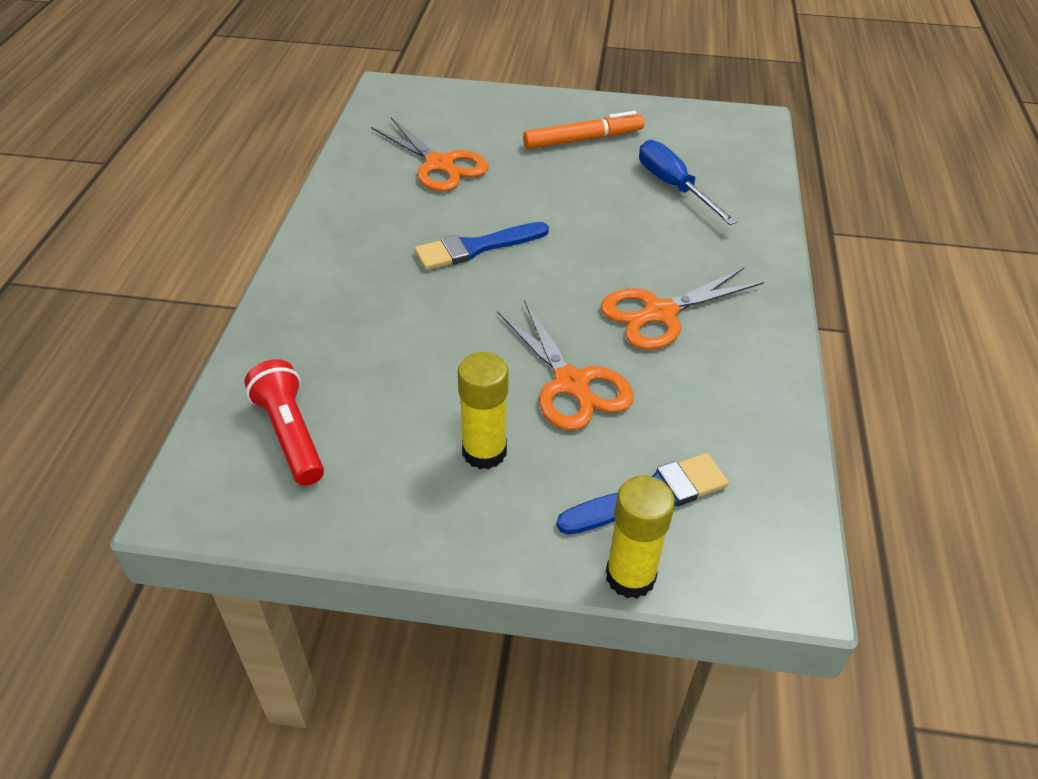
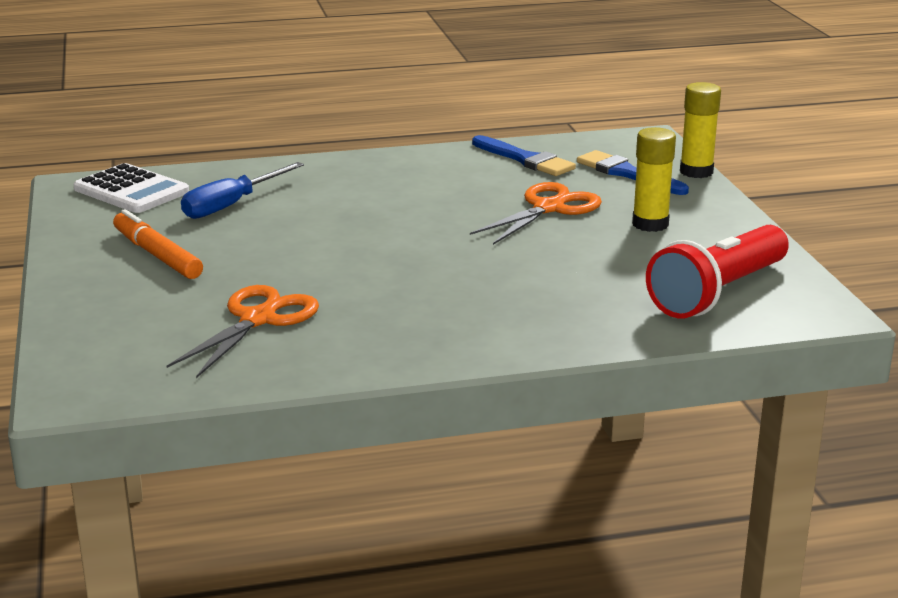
camera: 110 degrees left, 20 degrees down
(290, 434) = (718, 293): red flashlight -> red flashlight, size x1.51
(476, 247) = (404, 271): blue brush -> blue brush (525, 159)
(660, 313) = (434, 190): orange scissors -> none
(730, 144) = (131, 190): none -> white calculator

